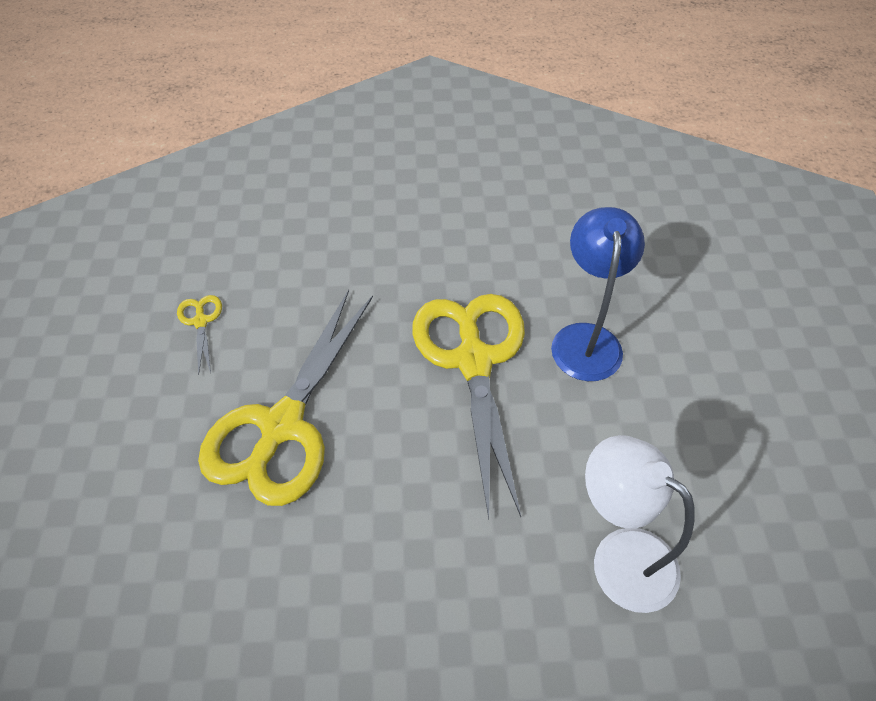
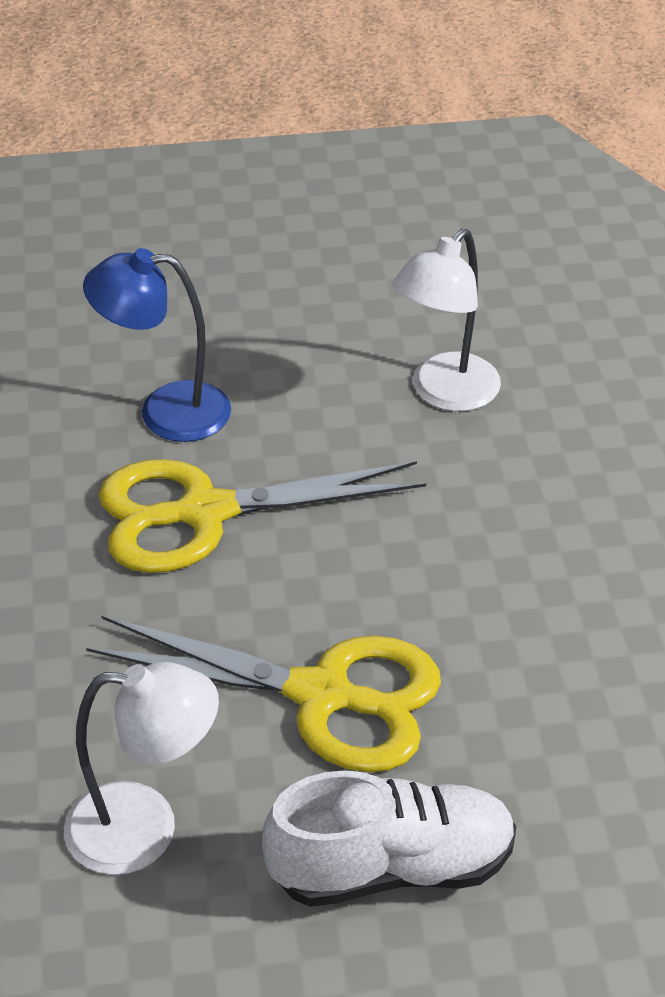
camera: 95 degrees left, 10 degrees down
(123, 457) = (392, 867): none -> white shoe
(201, 321) = (145, 829): yellow scissors -> white lamp

